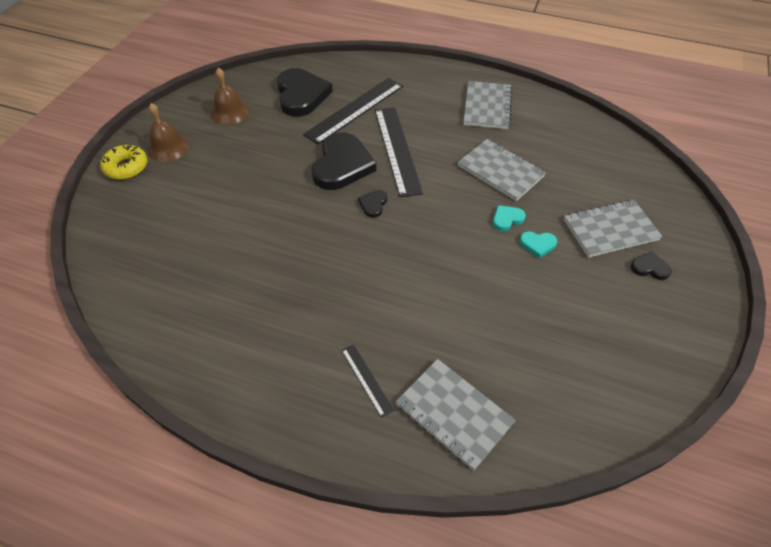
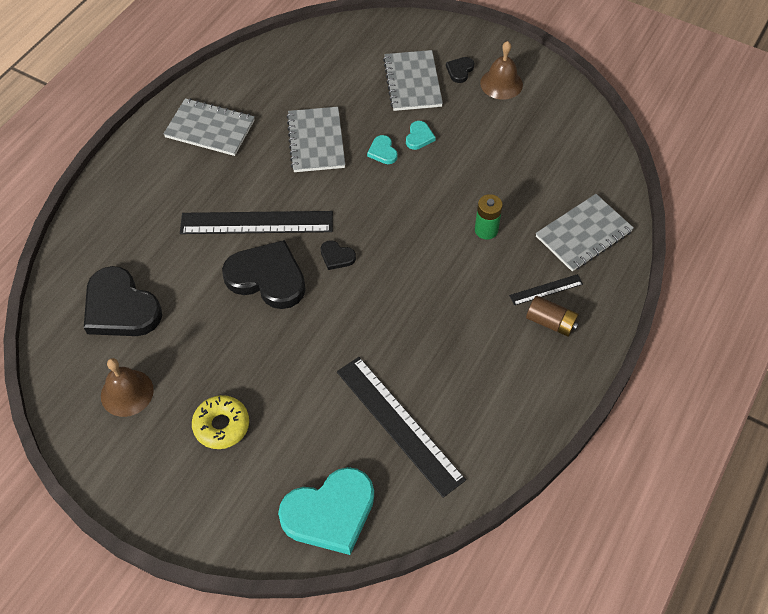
camera: 80 degrees left, 5 degrees up
(121, 237) = (330, 513): none -> turquoise heart
(126, 167) = (203, 517): yellow donut -> yellow donut (221, 425)
(168, 147) = (177, 467): brown bell -> brown bell (501, 83)
(301, 95) = (120, 308): black heart -> black heart turned 135 degrees counterclockwise
(324, 387) = (551, 322): none -> brown battery
(355, 110) = (171, 253): black ruler -> black ruler (399, 424)
(433, 315) = (486, 230): none -> green battery
(500, 171) = (316, 141): grey notebook -> grey notebook turned 60 degrees counterclockwise

